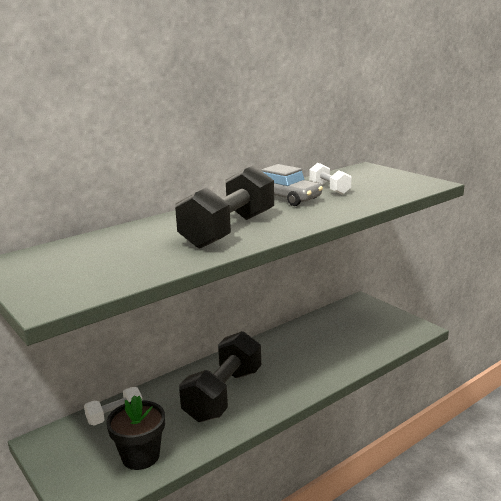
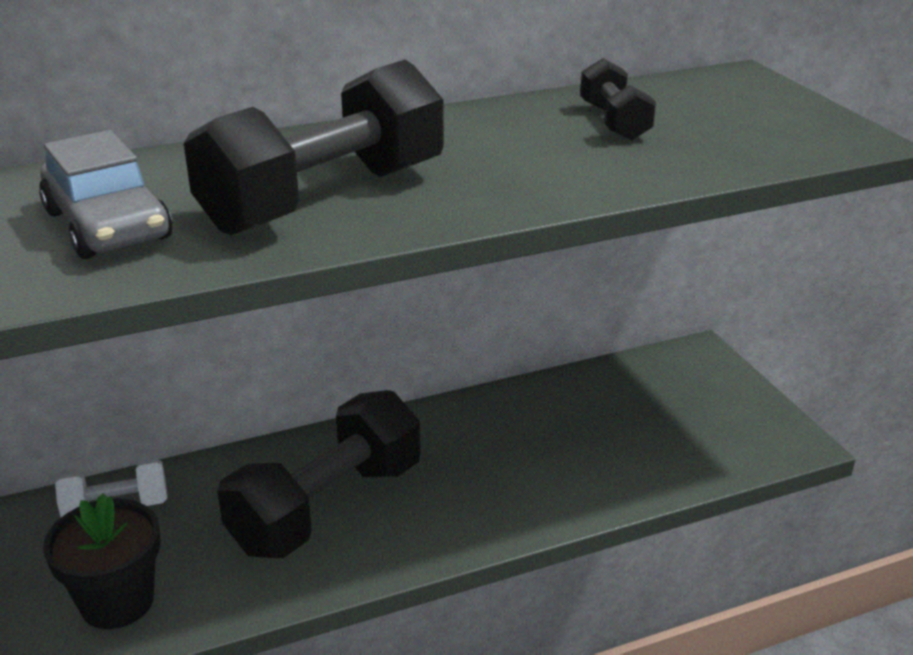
camera: 15 degrees right, 10 degrees up
(287, 198) = (506, 133): grey car -> grey car (108, 225)
(329, 189) = (614, 122): white dumbbell -> black dumbbell

